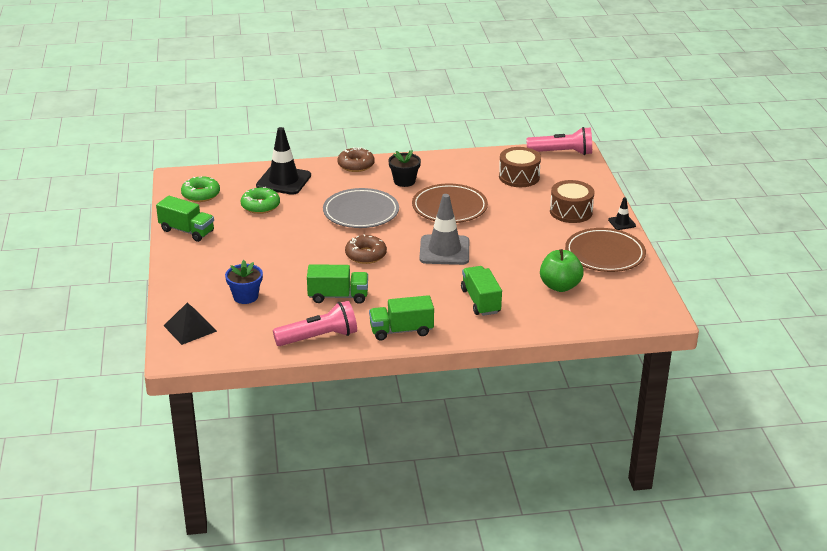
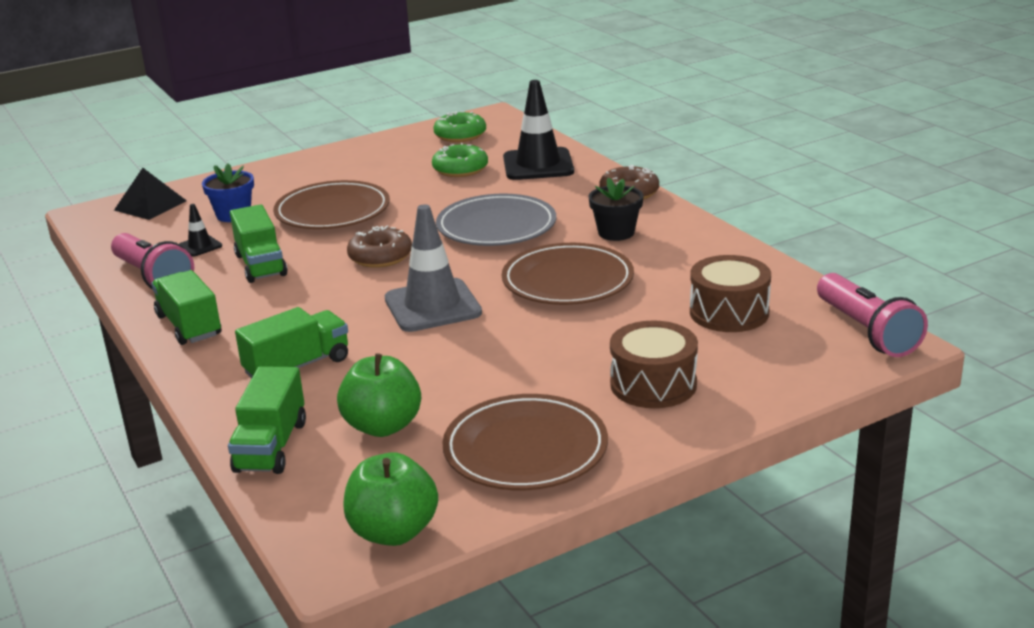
camera: 70 degrees right, 5 degrees down
(187, 231) = (368, 150): green truck -> green truck (271, 446)
(280, 260) = (332, 211): none -> brown plate
(622, 223) = (660, 445): black traffic cone -> black traffic cone (200, 246)
(649, 298) = (393, 532): none -> green apple

